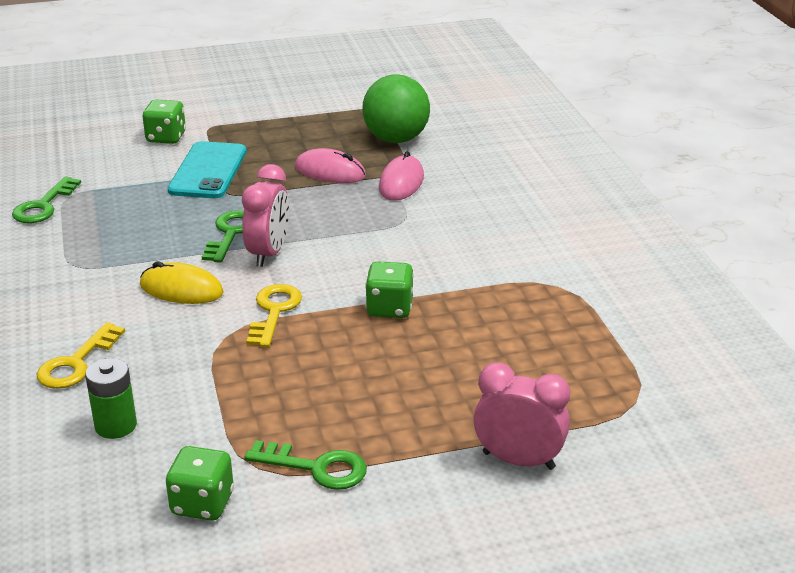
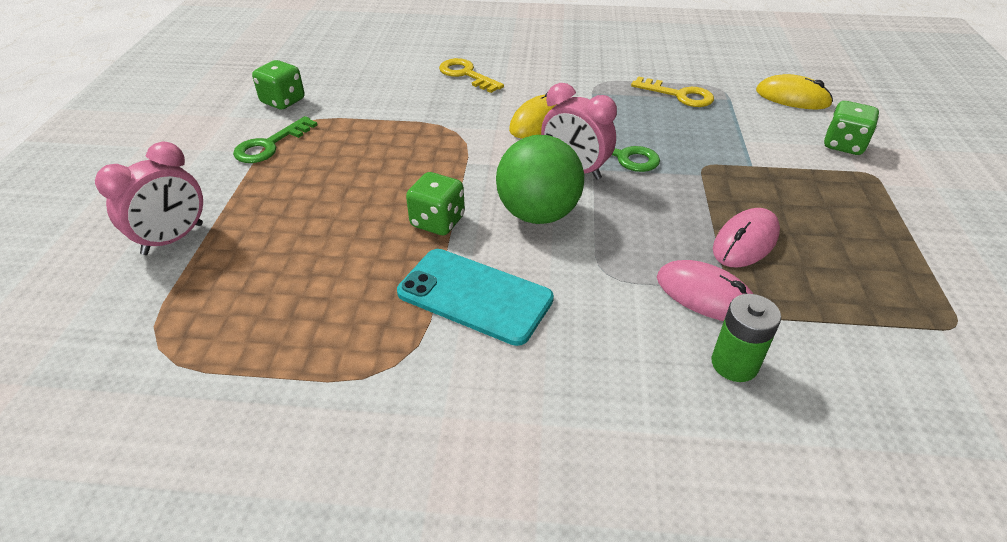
camera: 110 degrees right, 10 degrees up
(43, 206) = (703, 76): green key -> none
(81, 159) = (792, 98): none -> yellow mouse
(116, 426) = (386, 82): green battery -> green battery (734, 364)
(208, 171) = (759, 160): turquoise phone -> turquoise phone (475, 296)
(274, 311) = (475, 158): yellow key -> yellow key (679, 95)
(396, 139) = (843, 323): green ball -> green ball (538, 214)

